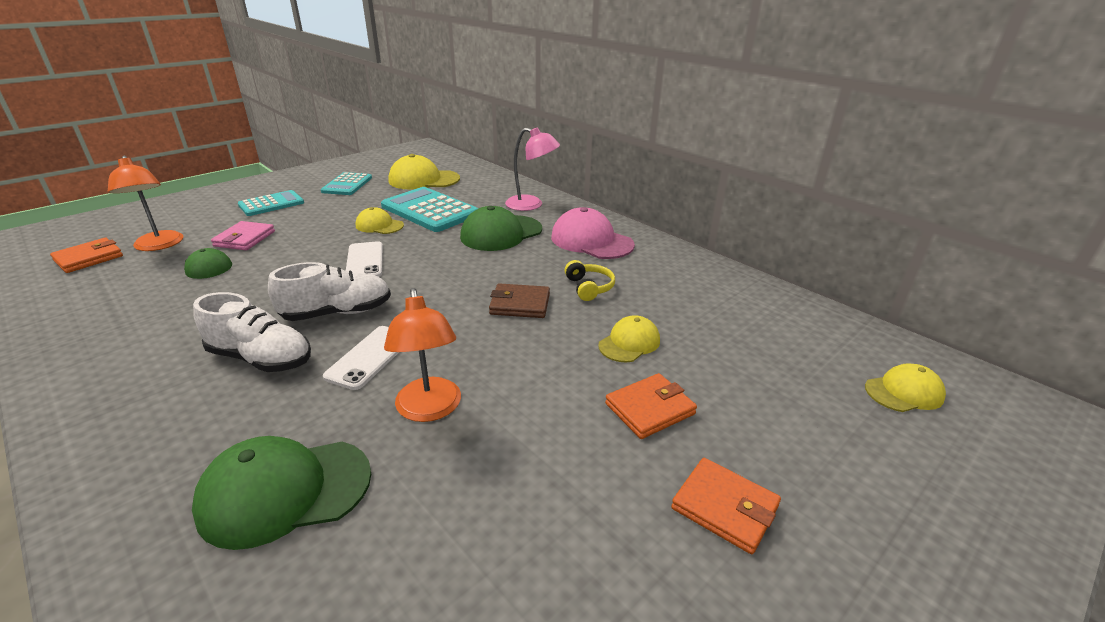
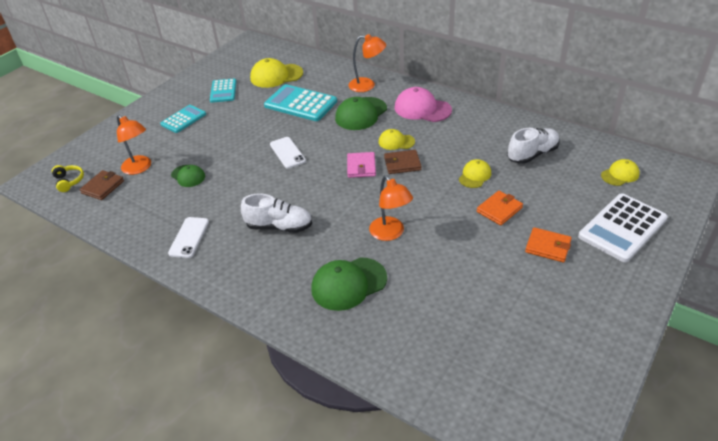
camera: 10 degrees left, 10 degrees up
(89, 258) = (103, 187): orange wallet -> brown wallet
(245, 239) = (193, 152): pink wallet -> pink wallet (361, 167)
(337, 313) = (299, 191): white shoe -> white shoe (532, 154)
(370, 357) = (339, 213): white phone -> white phone (189, 237)
(379, 225) = (275, 123): yellow cap -> yellow cap (396, 142)
(531, 205) = (367, 85): pink lamp -> orange lamp
(589, 287) = (437, 144): yellow headphones -> yellow headphones (69, 181)
(902, 502) = (622, 228): none -> white calculator

